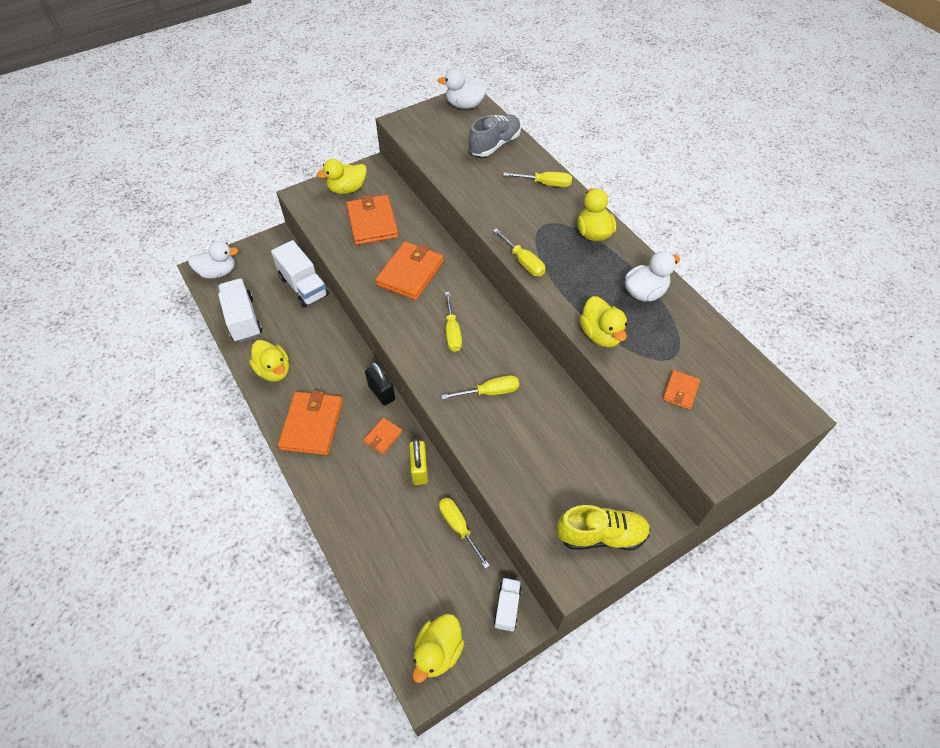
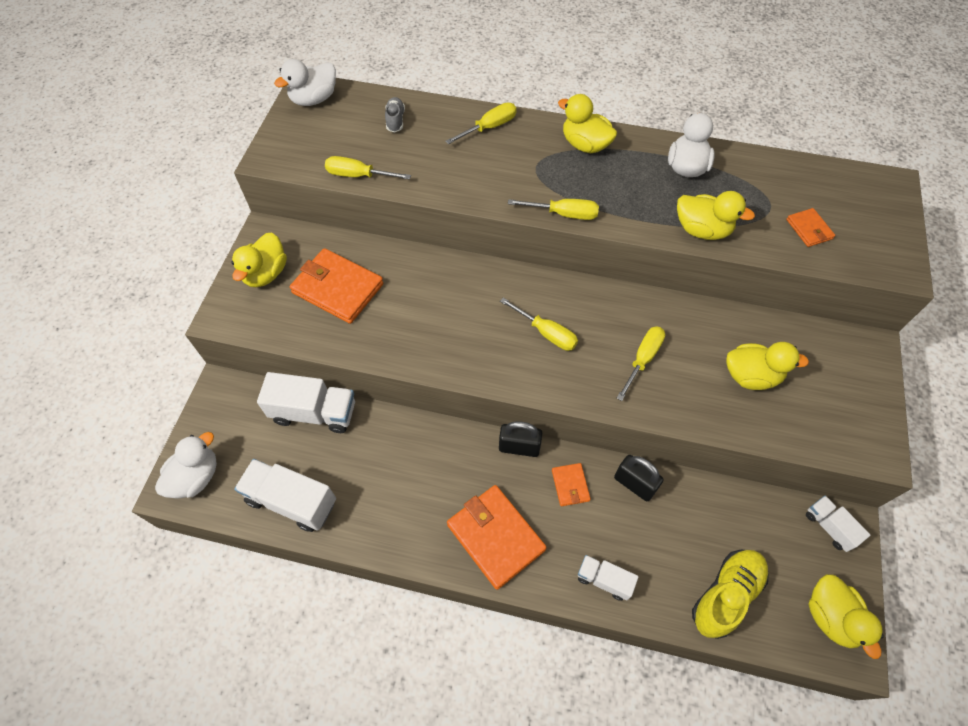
camera: 45 degrees left, 5 degrees up
(274, 370) = (392, 521): yellow duck -> yellow duck (751, 376)
(337, 499) = (604, 580): none -> white truck
(410, 273) = (439, 309): orange wallet -> none
(419, 469) = (634, 484): yellow padlock -> black padlock
(458, 527) = (722, 501): yellow screwdriver -> yellow screwdriver (358, 175)
(494, 145) = (395, 120): grey shoe -> grey shoe, size x0.53
(601, 535) = (857, 399): yellow shoe -> yellow shoe (726, 595)

